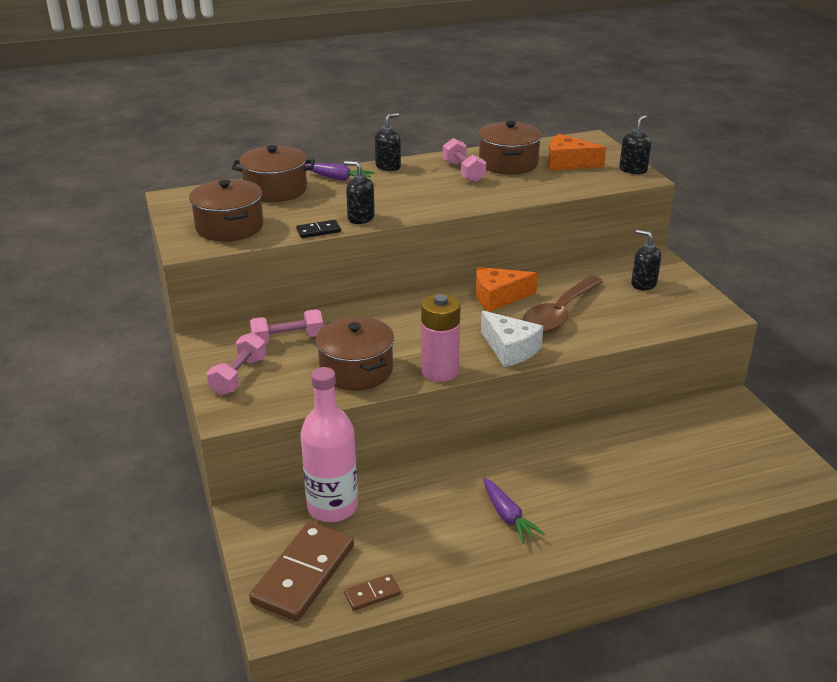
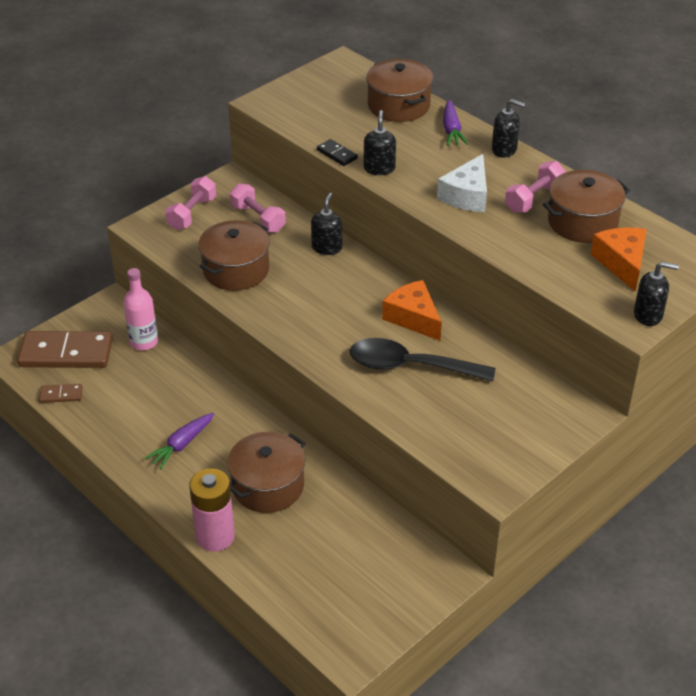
camera: 65 degrees right, 10 degrees up
(229, 227) = (310, 108): brown pot -> brown pot (268, 486)
(239, 376) = (192, 213): pink dumbbell -> pink dumbbell turned 60 degrees counterclockwise
(332, 507) = (144, 342): pink bottle -> pink bottle, size x0.66
(372, 594) = (61, 395): brown domino -> brown domino turned 45 degrees counterclockwise
(440, 371) = (262, 317): pink battery -> pink battery (215, 536)
(510, 349) = (324, 349): white cheese -> white cheese (466, 195)
(559, 314) = (410, 366): brown spoon -> black spoon
(643, 284) = (517, 415): black soap dispenser -> black soap dispenser (327, 248)

